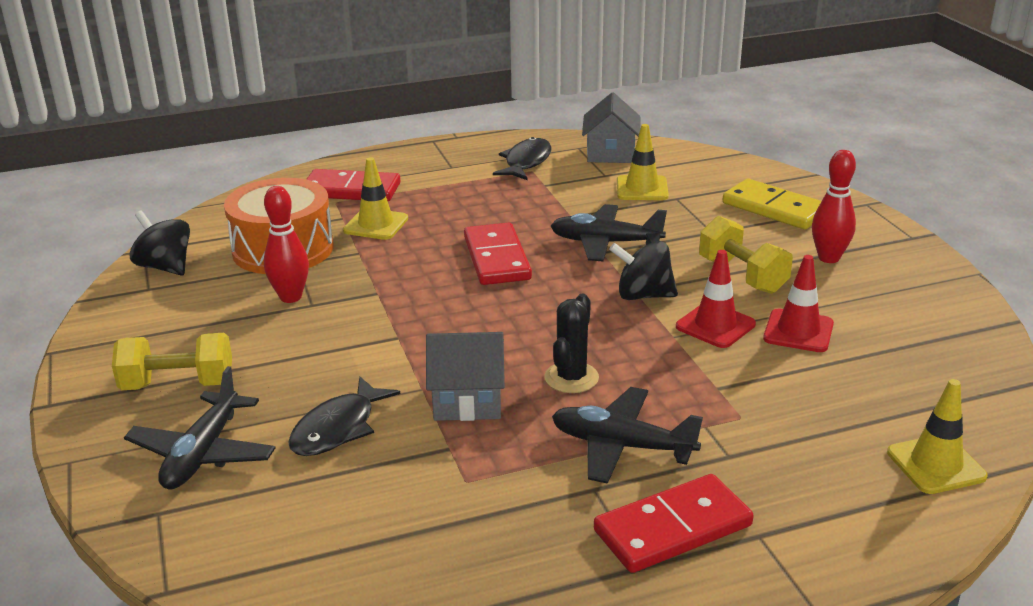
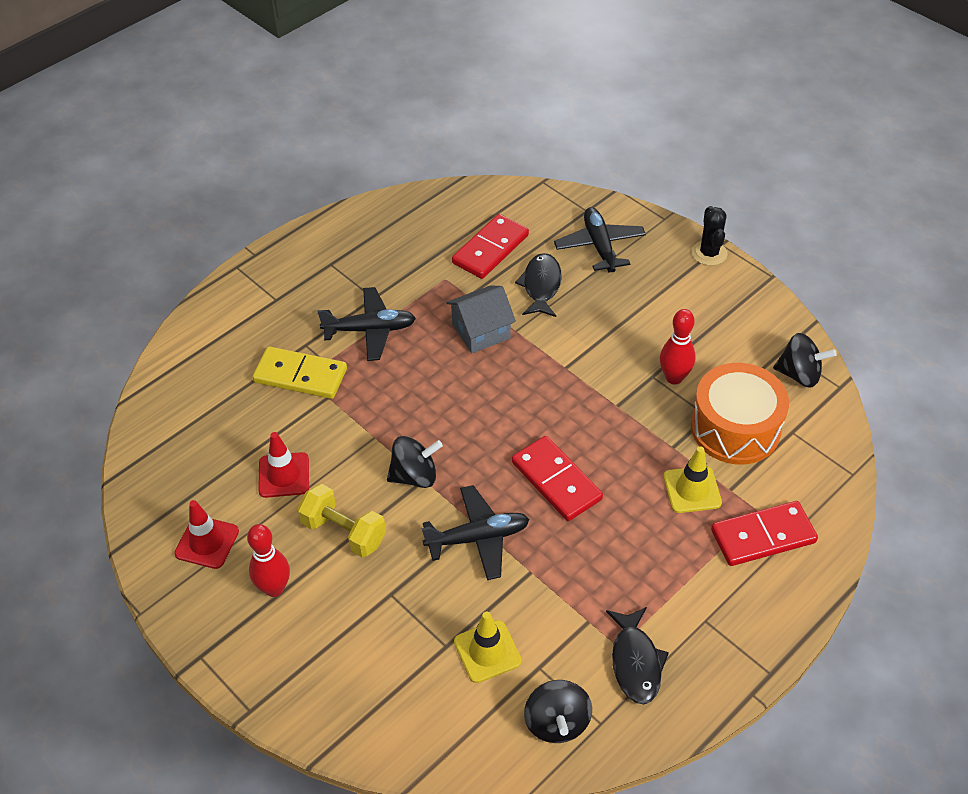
camera: 155 degrees right, 20 degrees up
(178, 384) = (665, 281): yellow dumbbell -> none
(571, 378) = (426, 372): black cactus -> black cactus (709, 253)
(610, 153) = (557, 722): grey house -> black spinning top
(672, 528) = (322, 288): red domino -> red domino (490, 249)
(715, 325) = (347, 459): red traffic cone -> red traffic cone (207, 542)
(774, 208) = (341, 662): yellow domino -> yellow domino (300, 376)
(936, 465) = (181, 379): yellow traffic cone -> none

